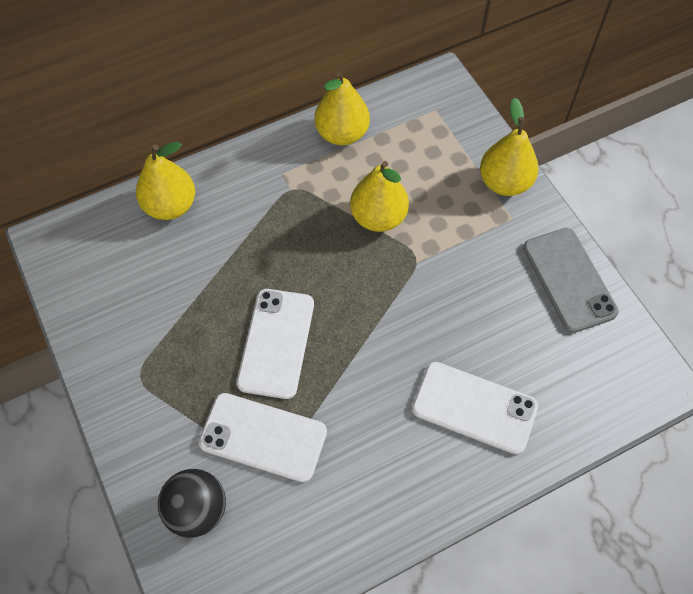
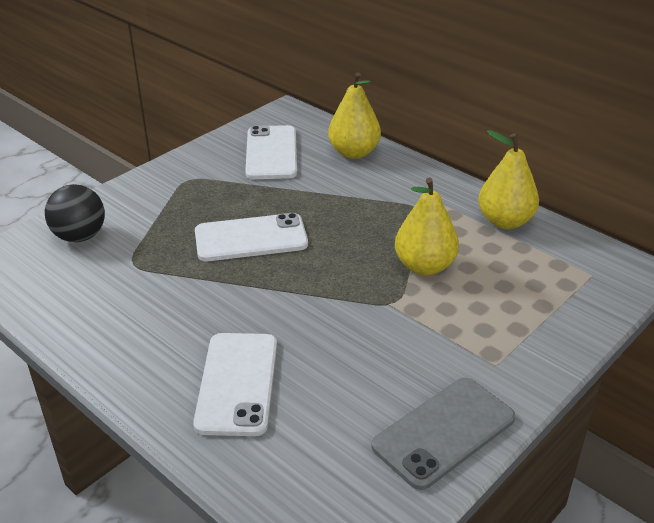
camera: 70 degrees right, 25 degrees down
(263, 437) = (156, 253): white phone -> white phone (271, 153)
(504, 182) = (540, 348): yellow pear -> none

